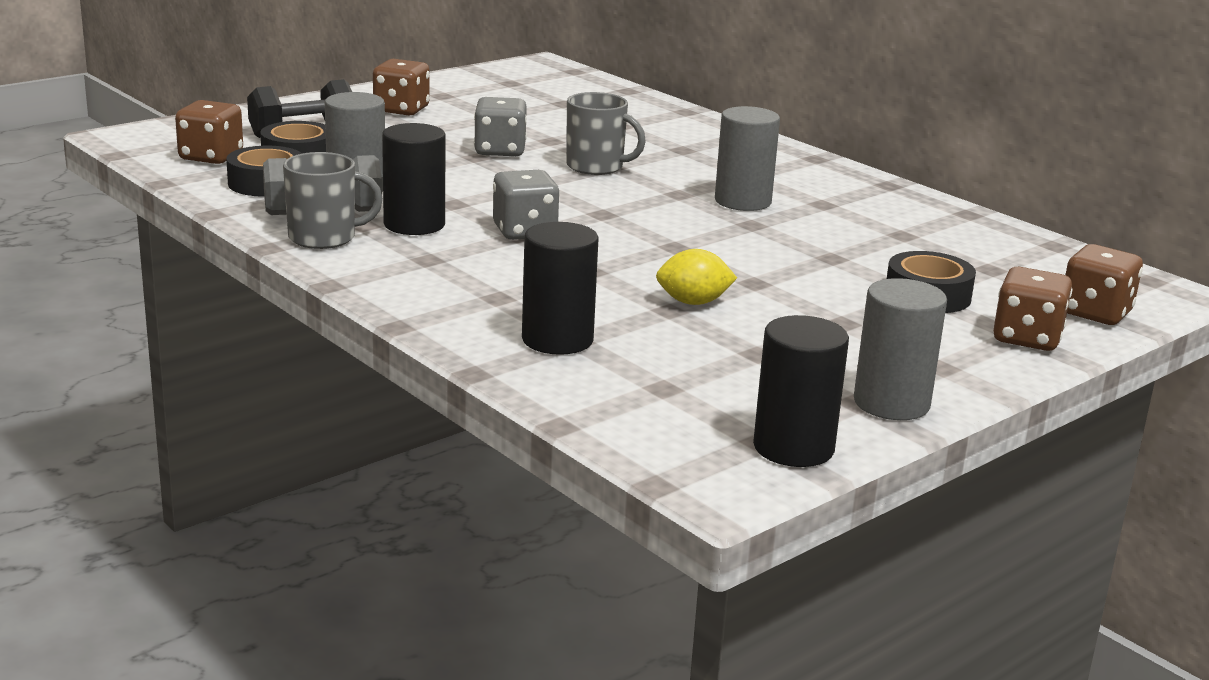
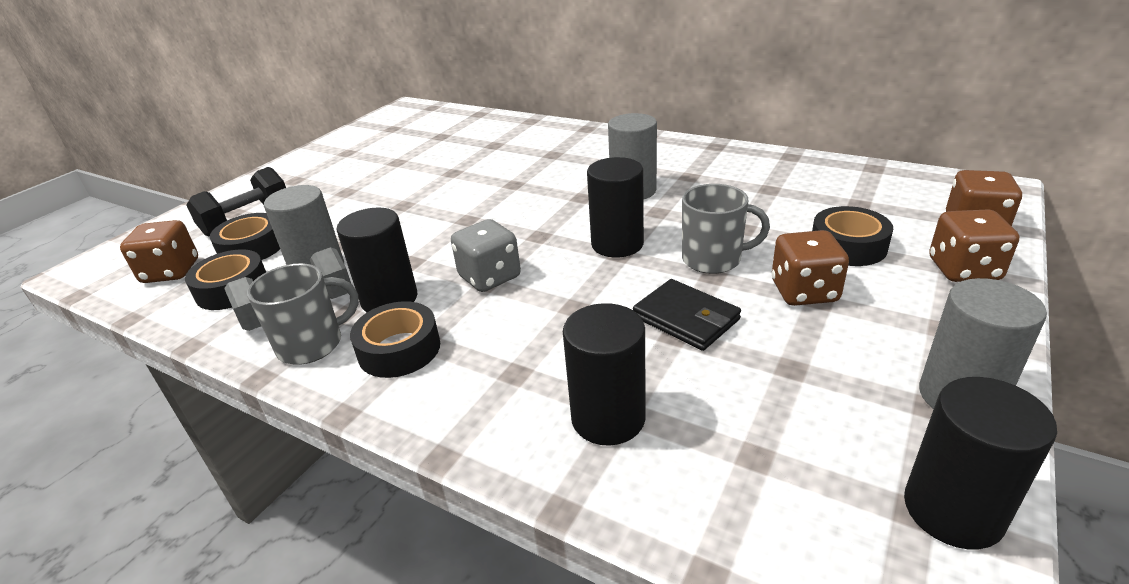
camera: 15 degrees left, 10 degrees up
(401, 110) = (321, 174): brown dice -> brown dice (804, 291)
(402, 259) = (399, 349): none -> black tape
(500, 151) = (419, 193): grey dice -> none
(596, 167) = (502, 188): grey mug -> grey mug (713, 259)
(679, 238) = (617, 244): none -> black cylinder
(693, 302) = (686, 318): yellow lemon -> black wallet

